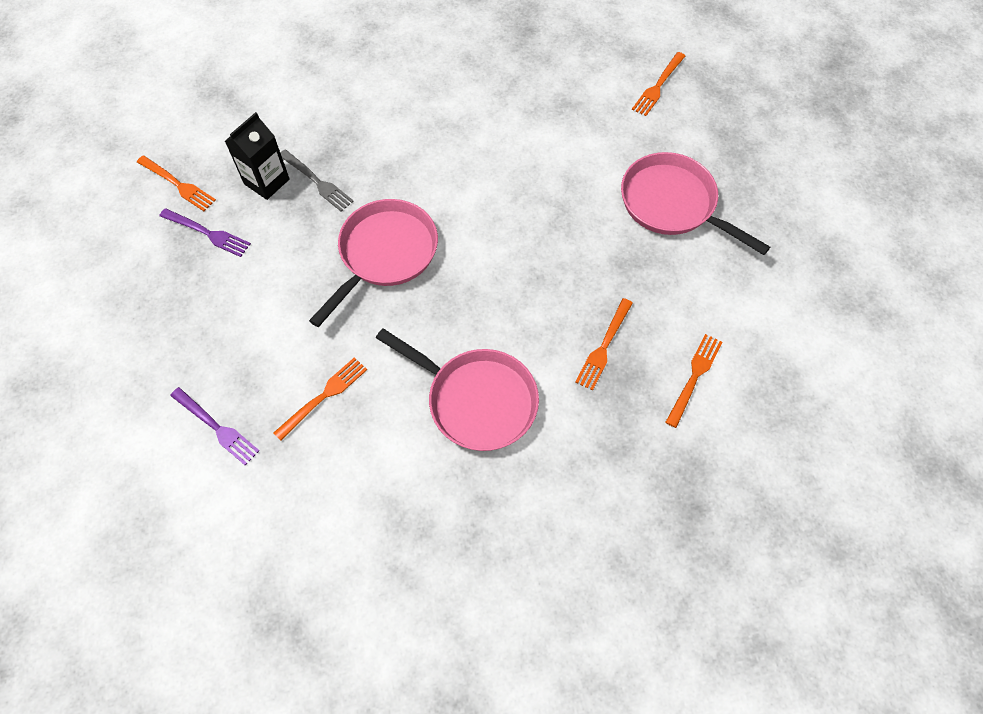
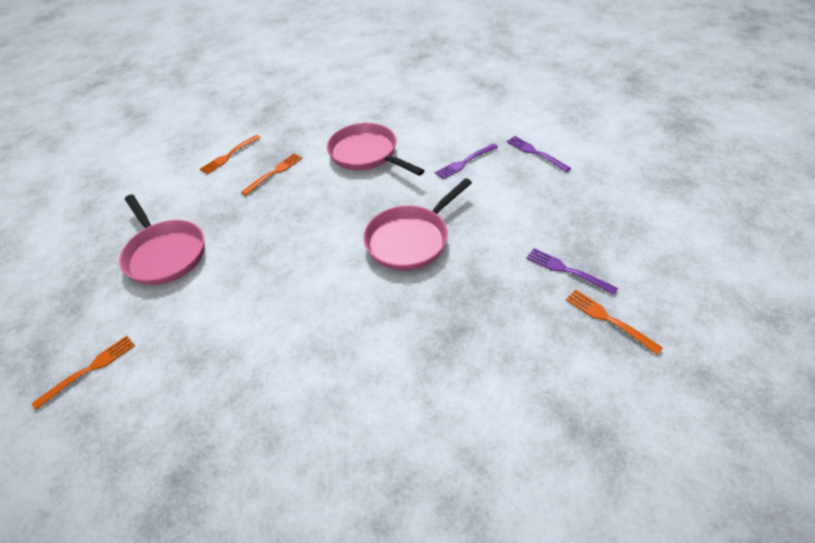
camera: 165 degrees left, 15 degrees down
(266, 181) = (516, 312): black carton -> none
(317, 182) = (465, 306): grey fork -> none
(324, 396) = (464, 162): orange fork -> purple fork

